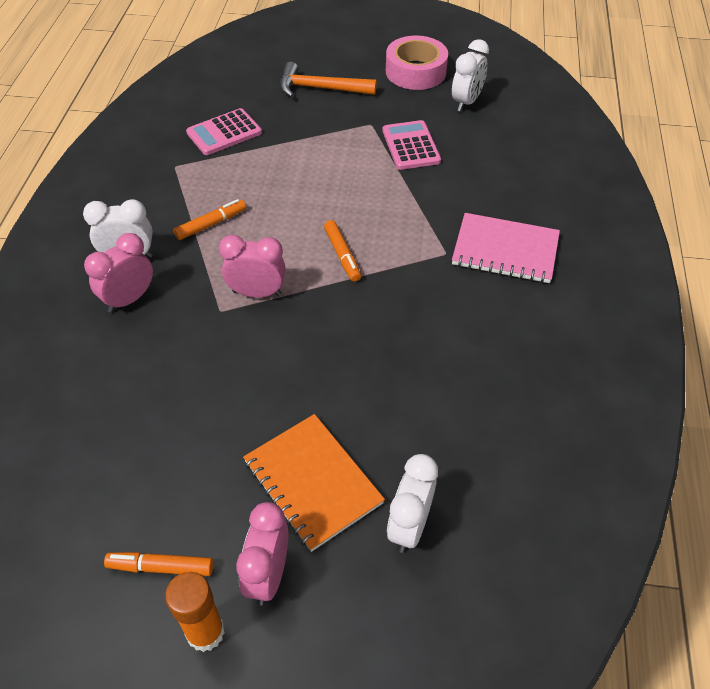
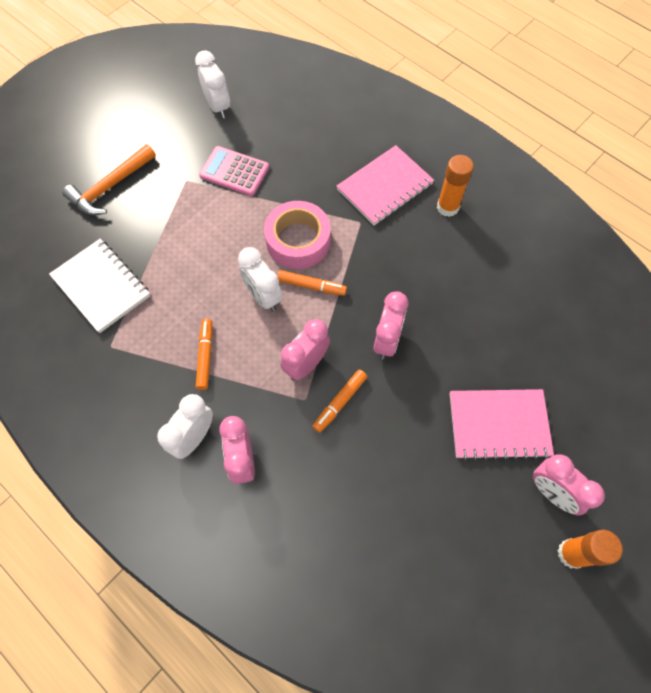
camera: 55 degrees left, 15 degrees up
(161, 567) = (508, 558): orange marker -> orange marker (340, 402)
(224, 133) = (101, 286): pink calculator -> white notebook
(312, 482) = (498, 424): orange notebook -> pink notebook
(332, 339) = (387, 340): none -> pink clock
(409, 526) = (564, 387): white clock -> white clock (263, 296)
(415, 71) = (152, 113): pink tape -> pink tape (298, 241)
(534, 310) = (447, 207): none -> orange glue stick

